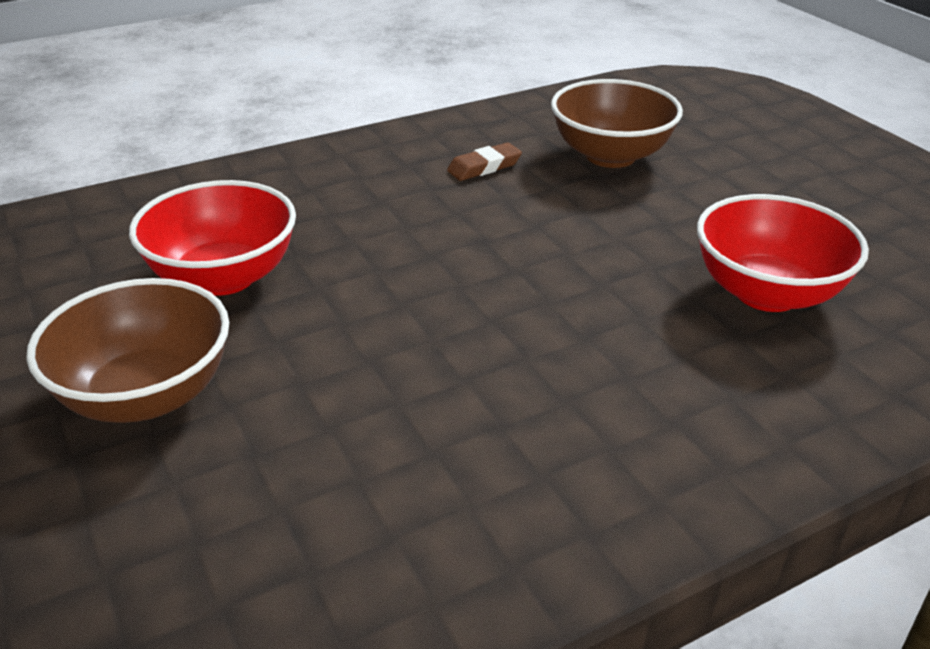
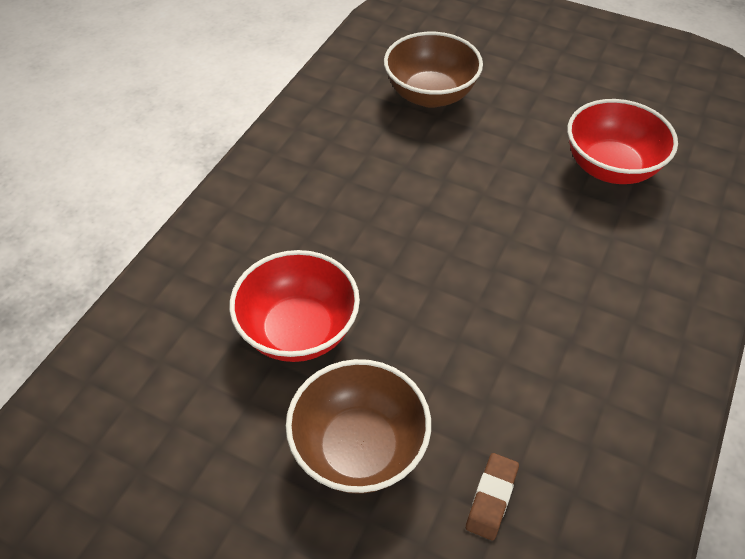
camera: 35 degrees left, 15 degrees up
(484, 167) = (363, 143): brown eraser -> brown eraser (491, 498)

